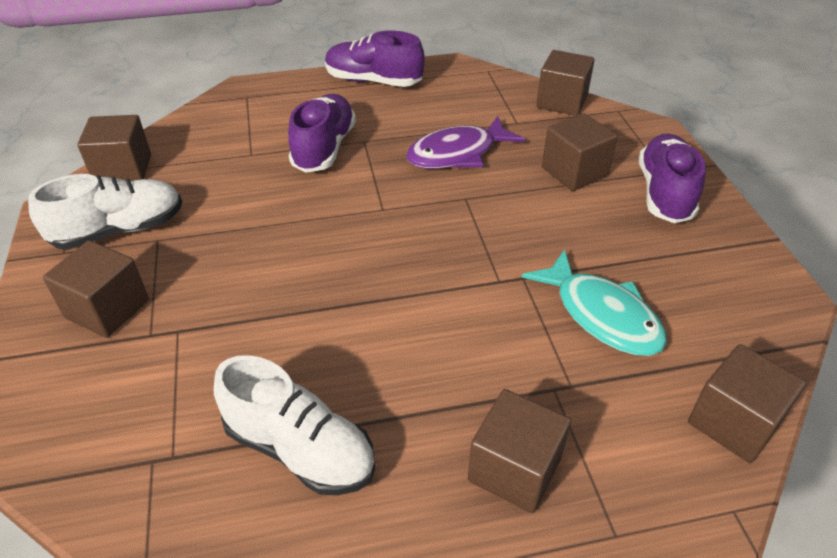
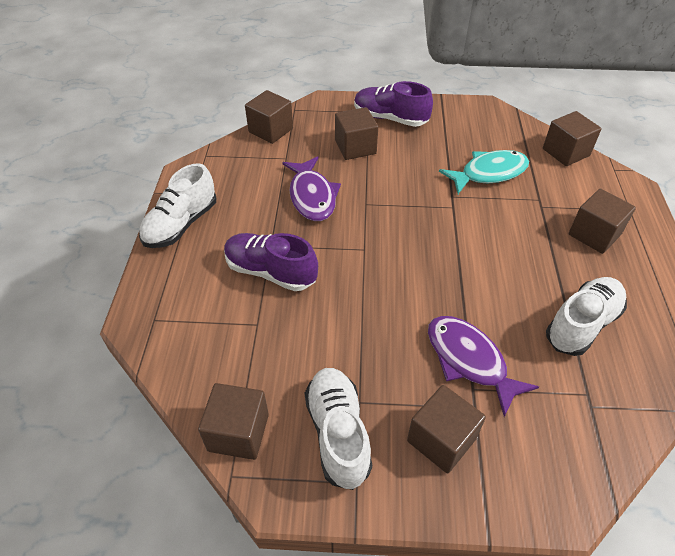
camera: 75 degrees left, 5 degrees up
(219, 323) = (469, 360): none -> purple fish
(373, 81) = (181, 224): purple shoe -> white shoe

